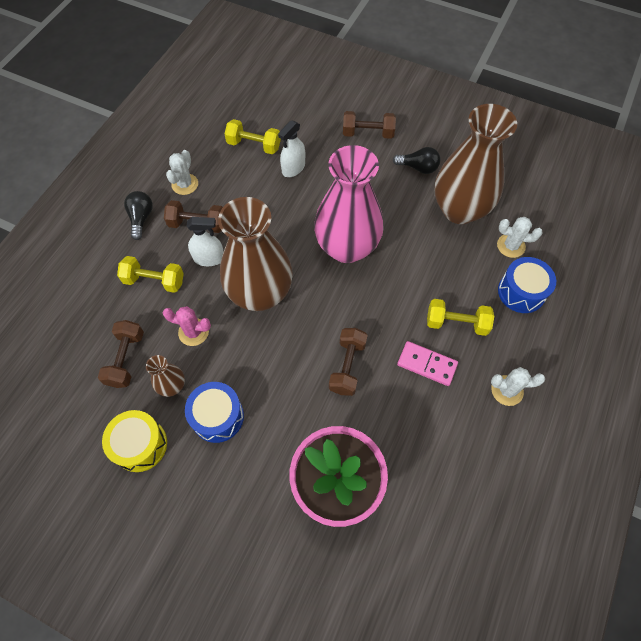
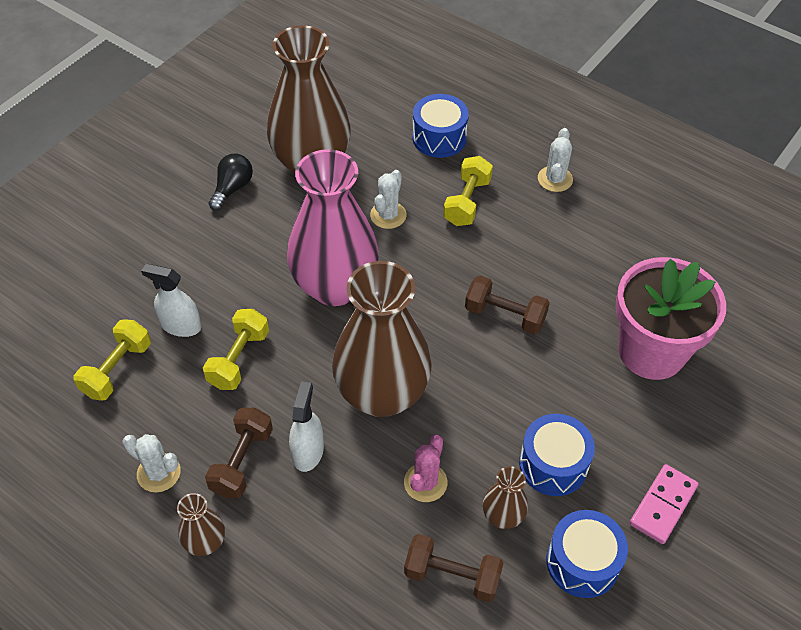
camera: 80 degrees left, 10 degrees down
(140, 445) = (582, 562): yellow drum -> blue drum
(141, 218) = (205, 542): black light bulb -> brown vase
(154, 281) = (328, 529): yellow dumbbell -> yellow dumbbell (239, 359)
(293, 168) = (181, 325): white spray bottle -> white spray bottle turned 150 degrees clockwise
(368, 133) = (152, 229): brown dumbbell -> none
(427, 364) = (514, 239): pink domino -> pink domino (663, 505)
(511, 246) = (376, 131): white cactus -> white cactus (388, 215)

